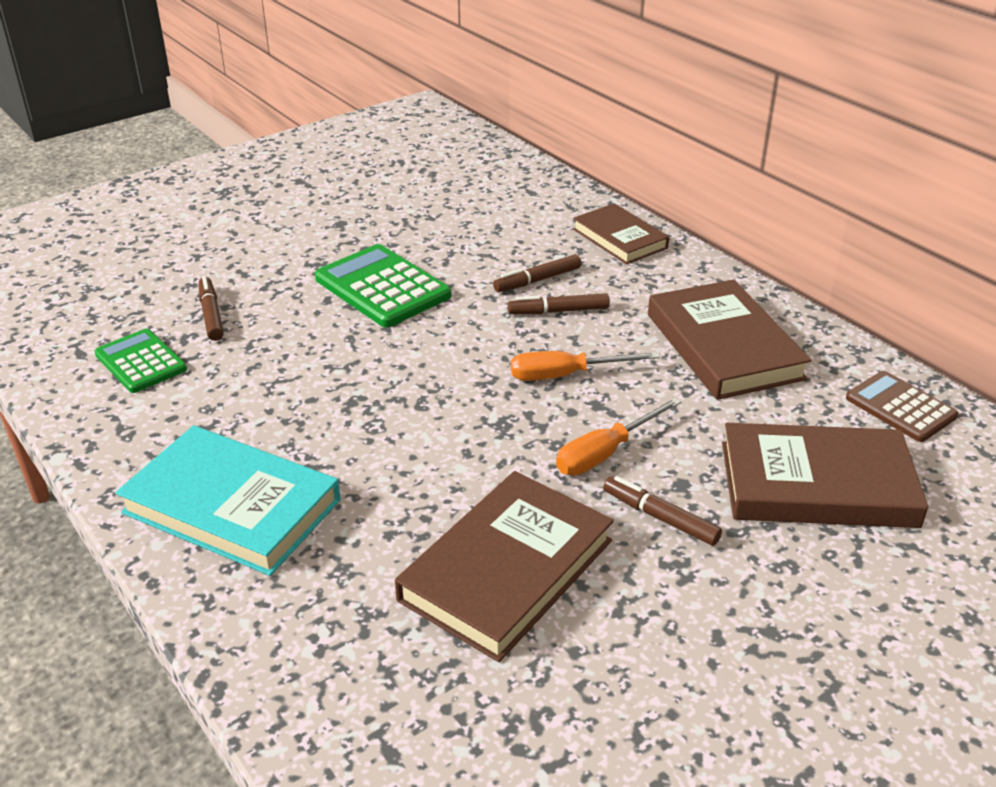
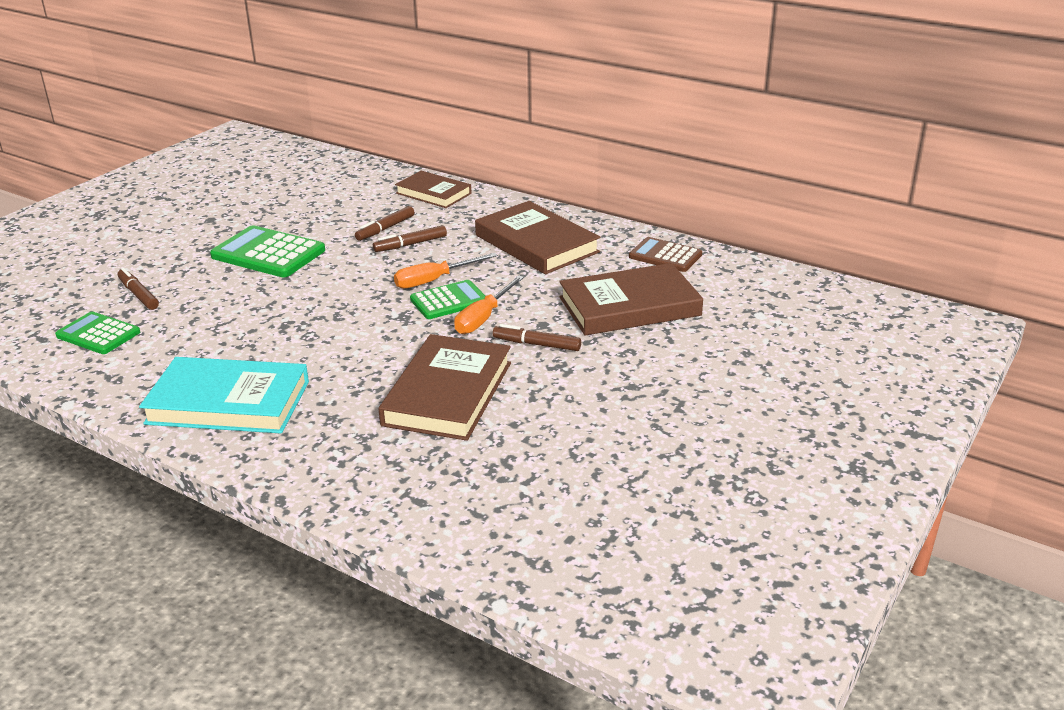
camera: 20 degrees left, 5 degrees down
(571, 413) = (449, 301): none -> green calculator

